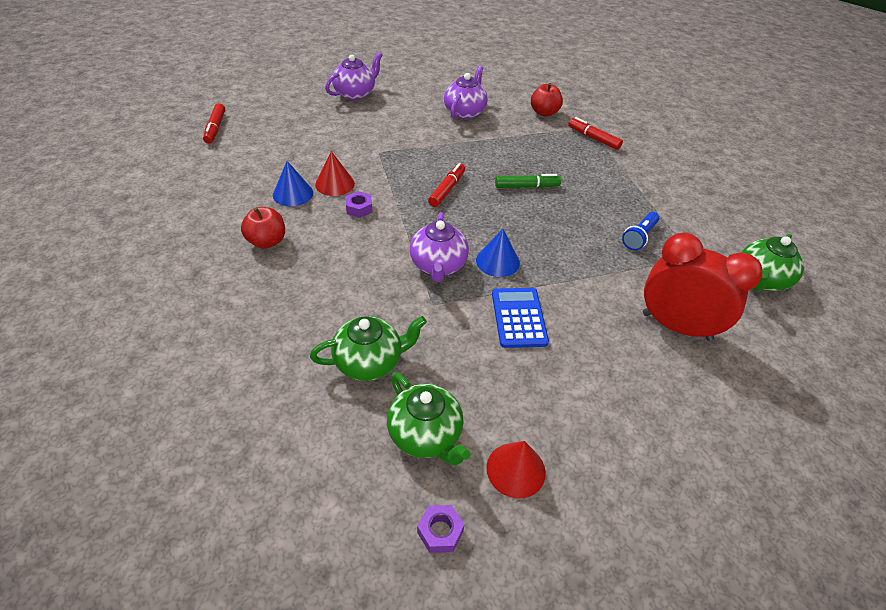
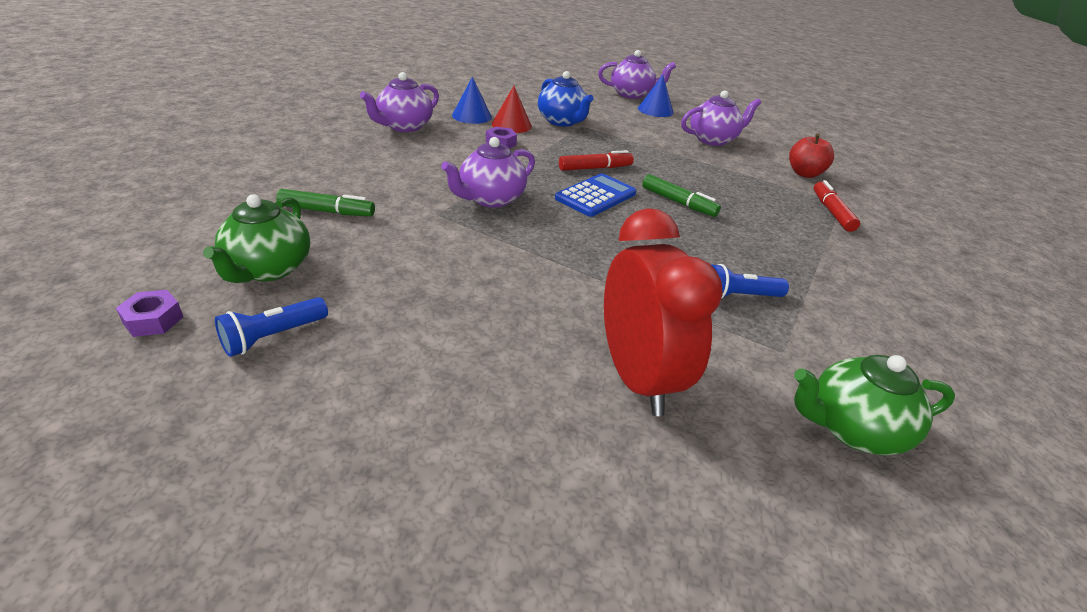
camera: 45 degrees right, 10 degrees down
(215, 128) = (491, 70): red marker -> none
(267, 241) = (404, 126): red apple -> purple teapot
(359, 156) = (562, 121): none -> blue teapot
(370, 362) = (327, 211): green teapot -> green marker
(497, 261) = (546, 225): blue cone -> blue cone (655, 110)
(516, 469) = (273, 337): red cone -> blue flashlight
(518, 318) = (486, 264): blue calculator -> blue calculator (595, 196)

